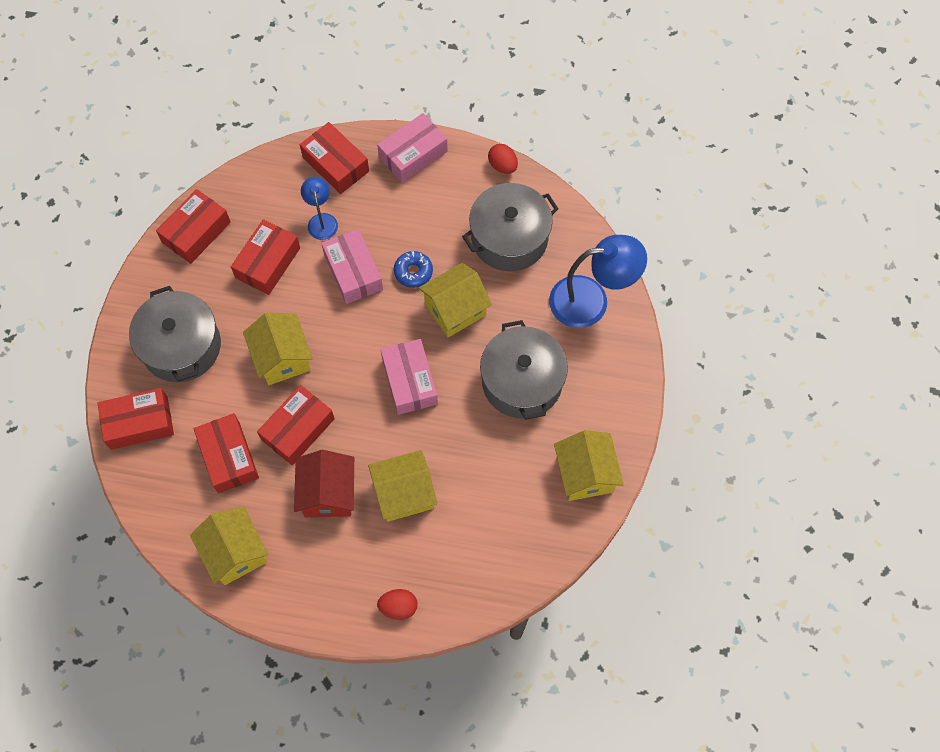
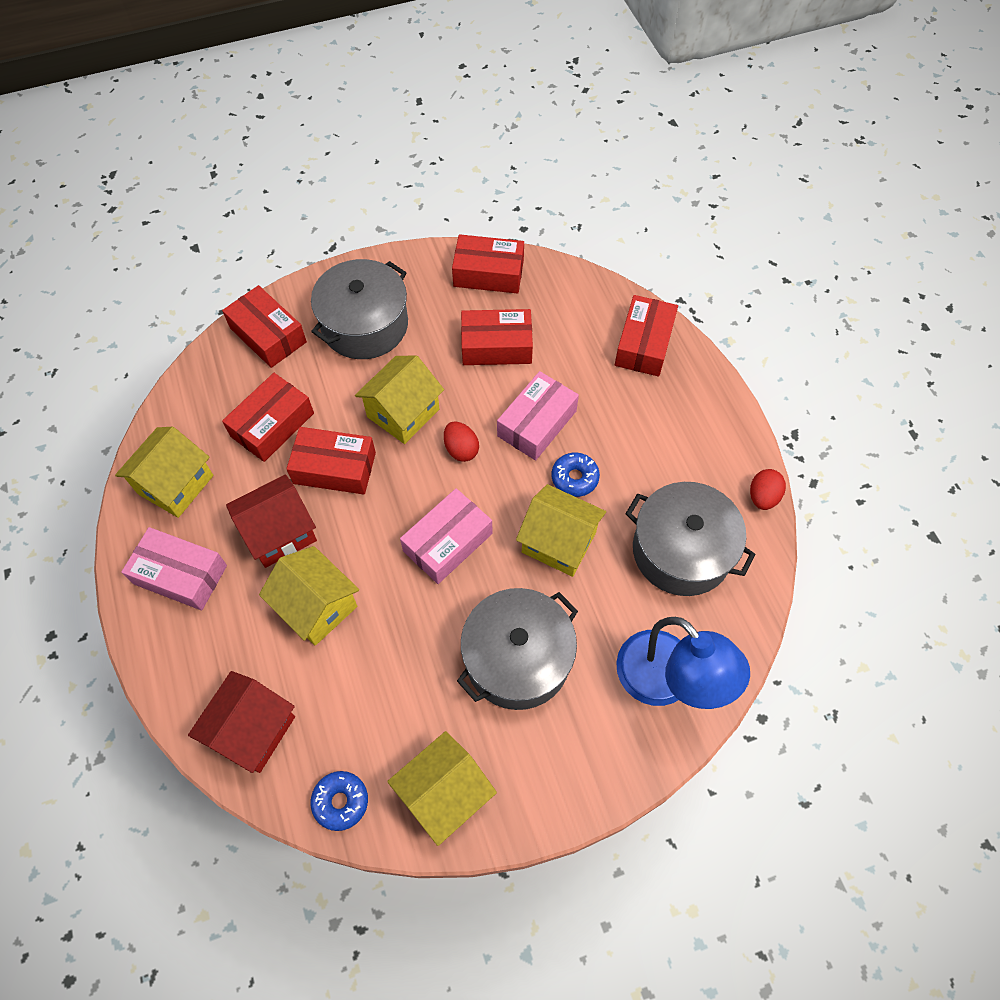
camera: 60 degrees right, 5 degrees down
(321, 220) = (573, 365): blue lamp -> none
(398, 607) = (185, 671): red egg -> red egg (461, 449)
(413, 154) = (708, 405): pink box -> pink box (180, 575)
(471, 578) = (253, 730): none -> red house
(553, 542) = (340, 802): none -> blue donut

